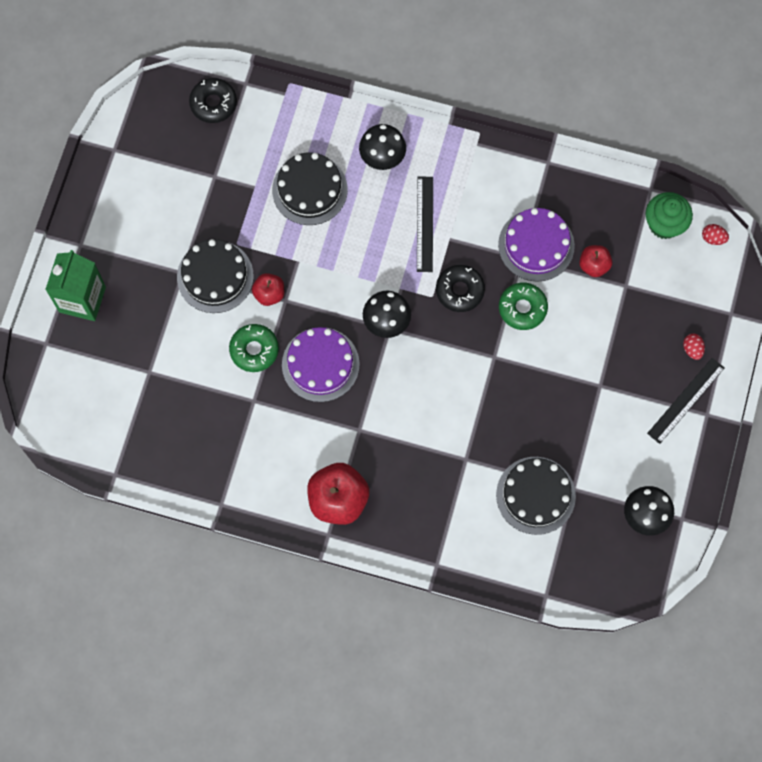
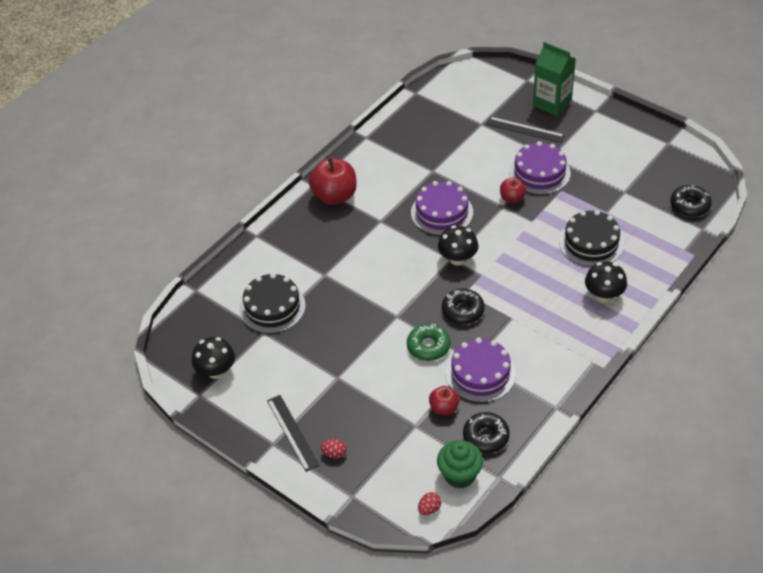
camera: 115 degrees right, 25 degrees down
(215, 276) = (539, 173): black cake -> purple cake
(254, 350) = (471, 180): green donut -> none
(425, 224) = (531, 305): black ruler -> black ruler (525, 130)
(610, 215) = (486, 436): none -> black donut

